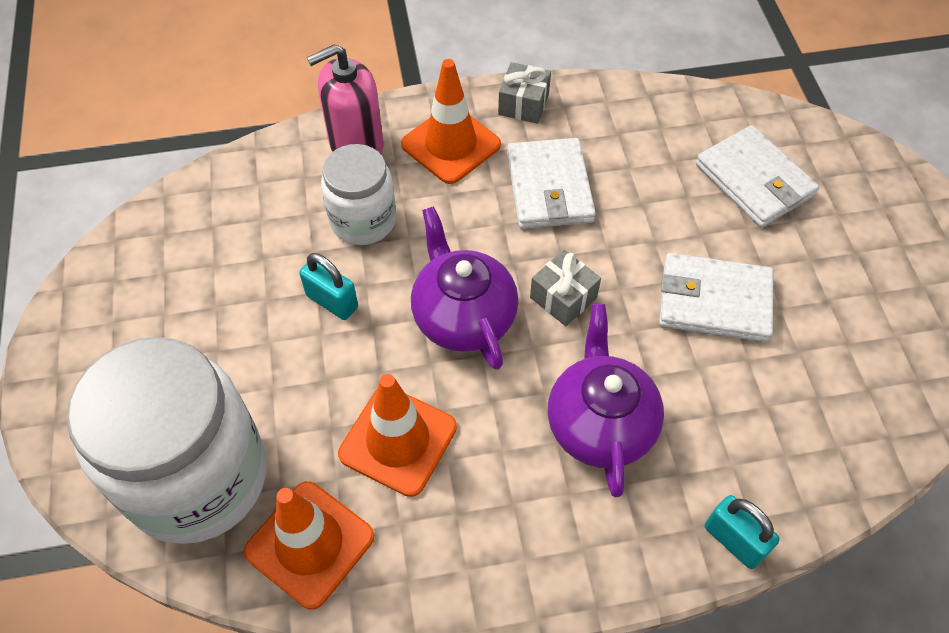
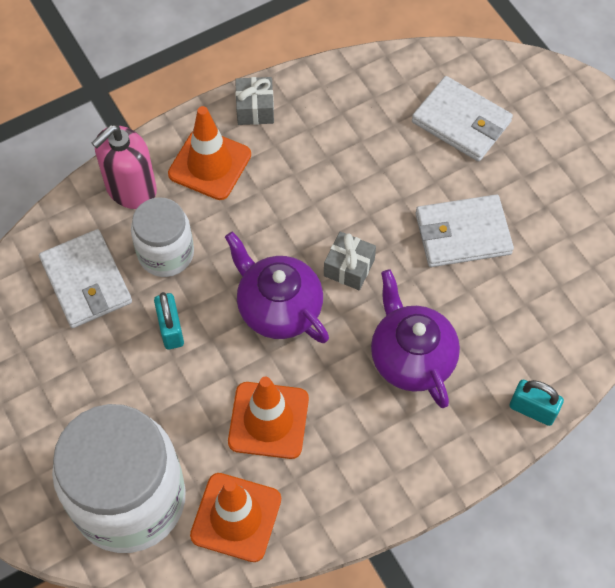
camera: 20 degrees left, 5 degrees up
(332, 301) = (171, 329): turquoise padlock -> turquoise padlock turned 60 degrees clockwise
(549, 187) = (304, 178): white wallet -> white wallet (86, 281)

